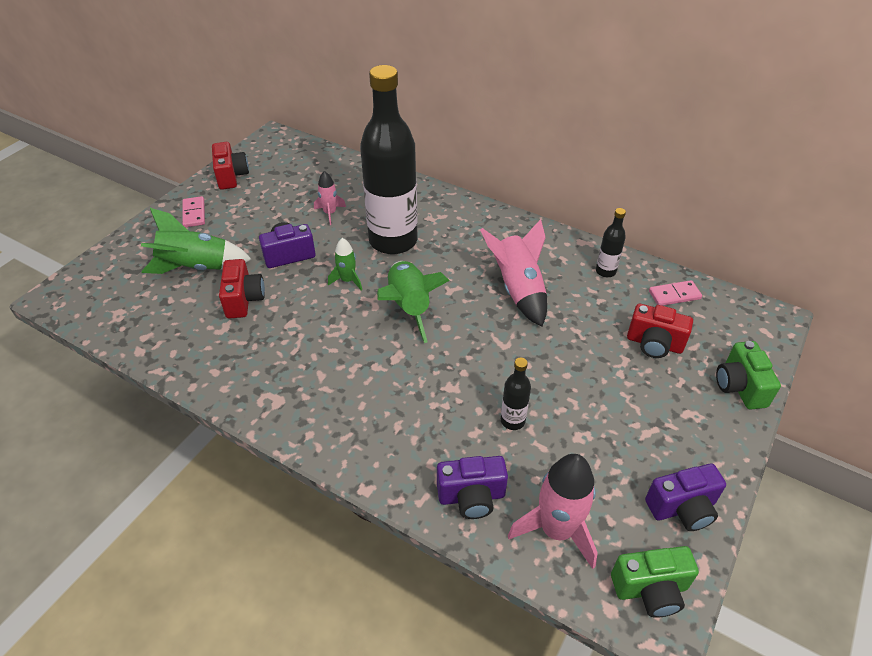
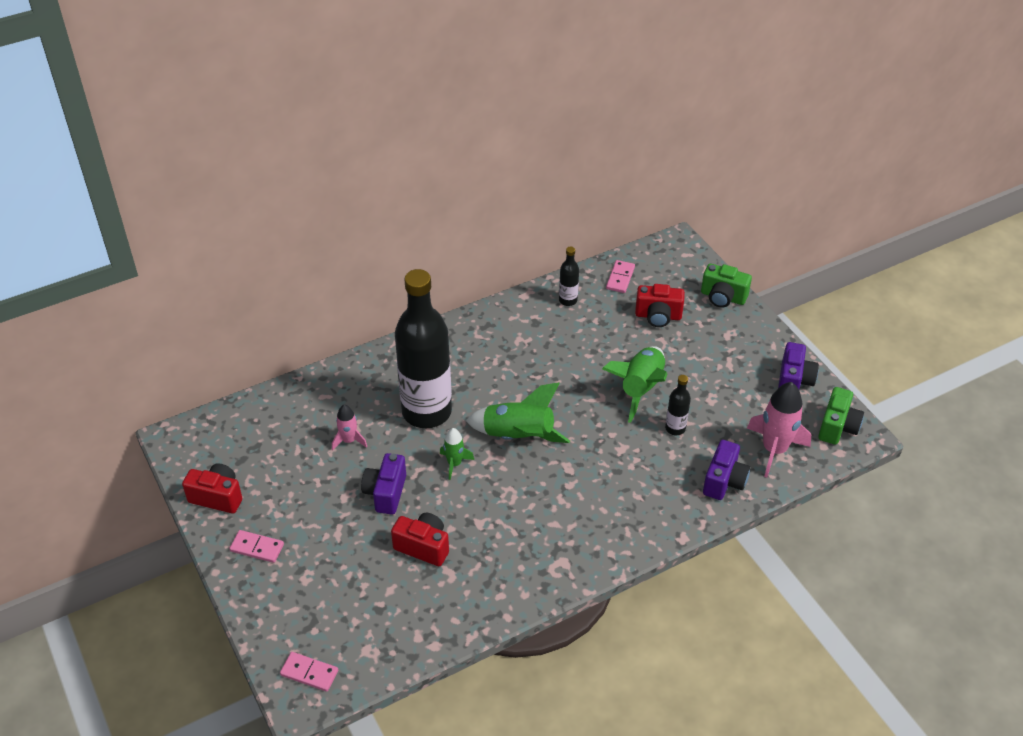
camera: 60 degrees left, 0 degrees up
(83, 290) = (309, 673): none -> pink domino
(196, 267) = (347, 570): green rocket -> green rocket (640, 388)
(518, 290) = (549, 360): pink rocket -> none
(654, 344) = (658, 316): red camera -> red camera turned 45 degrees clockwise

